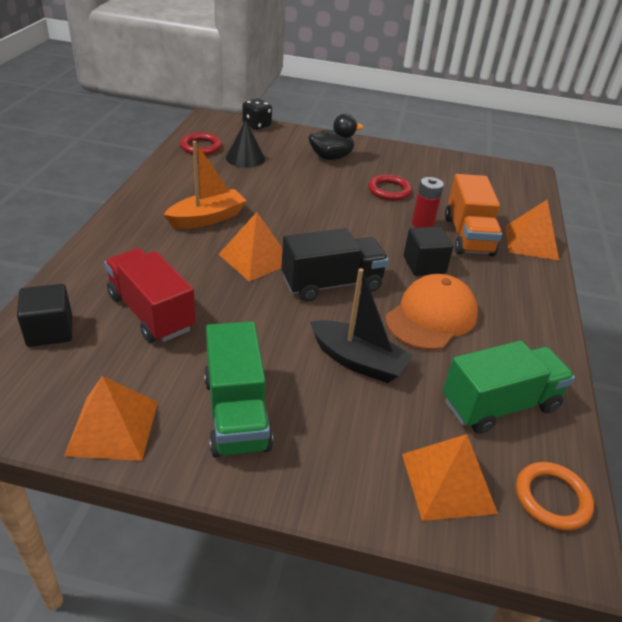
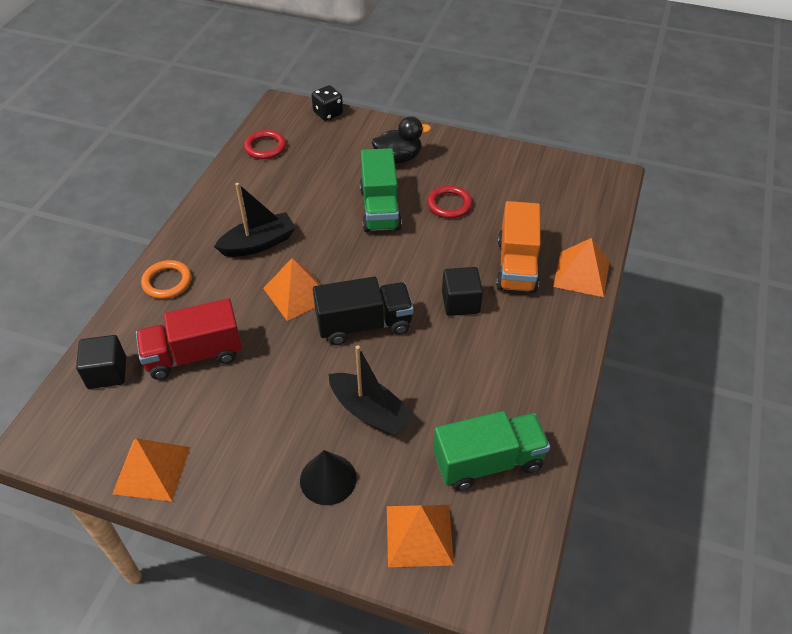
camera: 10 degrees right, 10 degrees up
(151, 312) = (194, 355): red truck -> red truck turned 75 degrees counterclockwise
(207, 218) = (258, 244): orange boat -> black boat
(236, 413) = (254, 460): green truck -> green truck (380, 208)
(245, 158) = (308, 162): black cone -> black cone (328, 479)
(422, 224) = (473, 249): red battery -> none
(431, 316) = (451, 364): orange cap -> none
(552, 498) = (505, 554): orange ring -> orange ring (167, 282)

